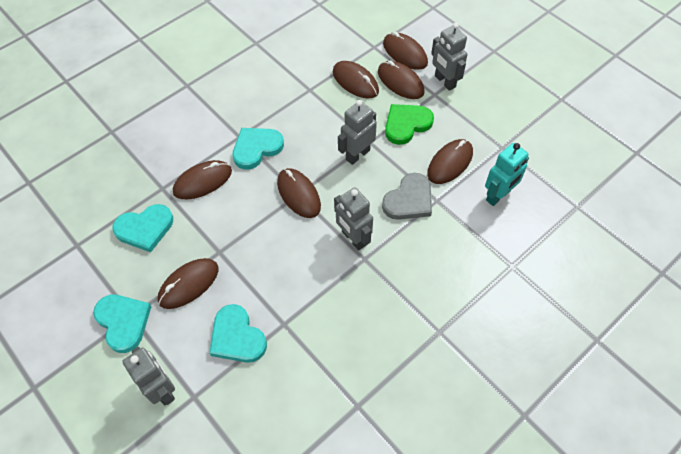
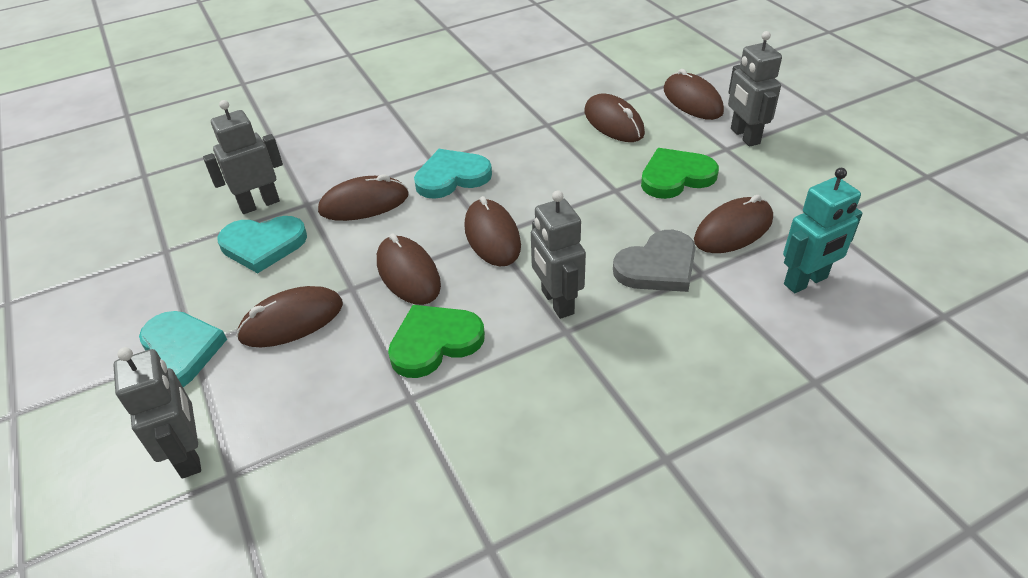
camera: 15 degrees right, 15 degrees down
(237, 337) = (332, 403): turquoise heart -> none
(286, 282) = (434, 342): none -> green heart
(357, 154) = (593, 202): grey robot -> grey robot (259, 204)
(400, 82) = (678, 130): brown mouse -> brown mouse (408, 273)

